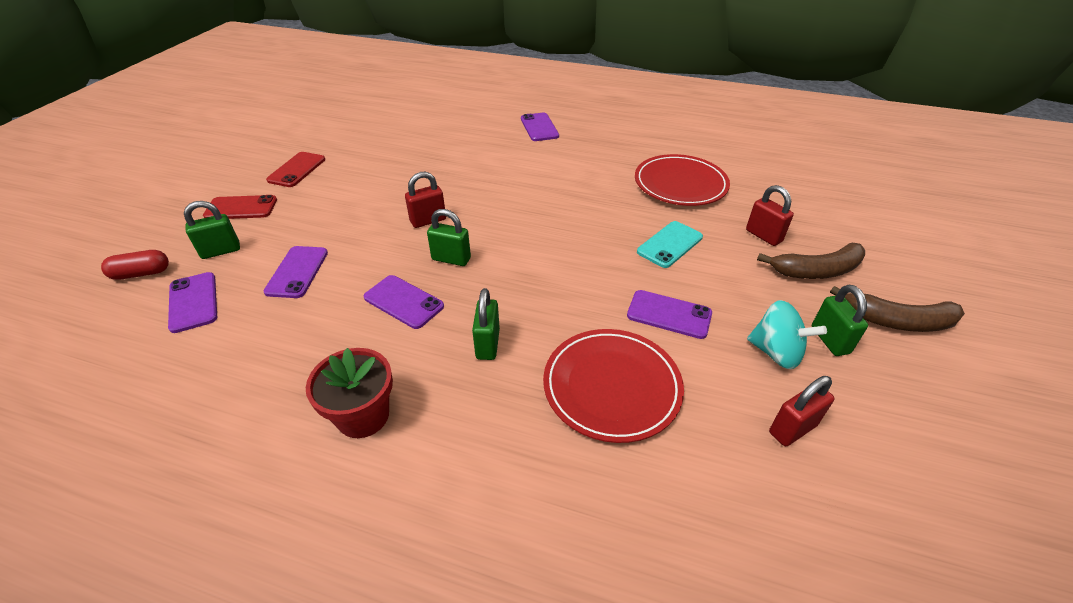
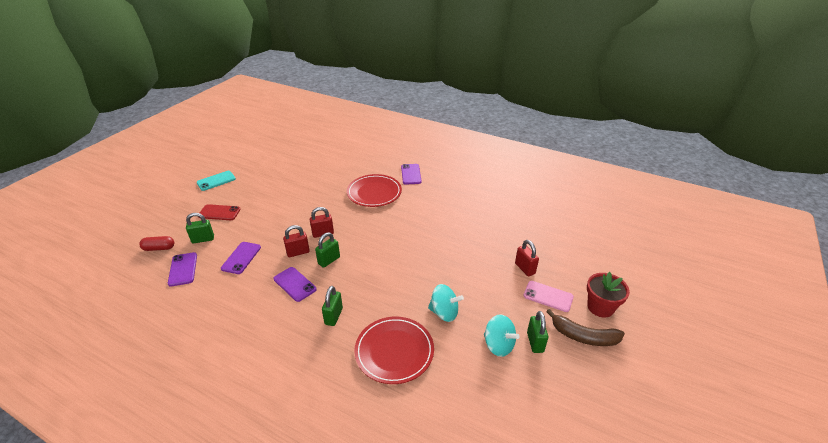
camera: 10 degrees right, 5 degrees down
(297, 170) = (256, 190): red phone -> none
(363, 416) = (256, 347): red flower pot -> red flower pot (600, 307)
(451, 259) = (329, 260): green padlock -> green padlock turned 75 degrees counterclockwise
(669, 314) = (444, 312): purple phone -> turquoise spinning top
(670, 244) = (463, 267): turquoise phone -> turquoise phone (216, 181)
(680, 184) = (486, 225): red plate -> red plate (374, 193)
(792, 429) = (487, 391): red padlock -> red padlock (298, 252)
(816, 270) = (548, 296): brown banana -> pink phone

